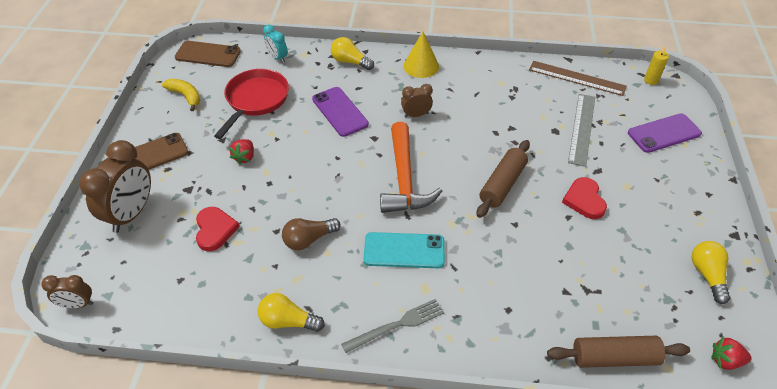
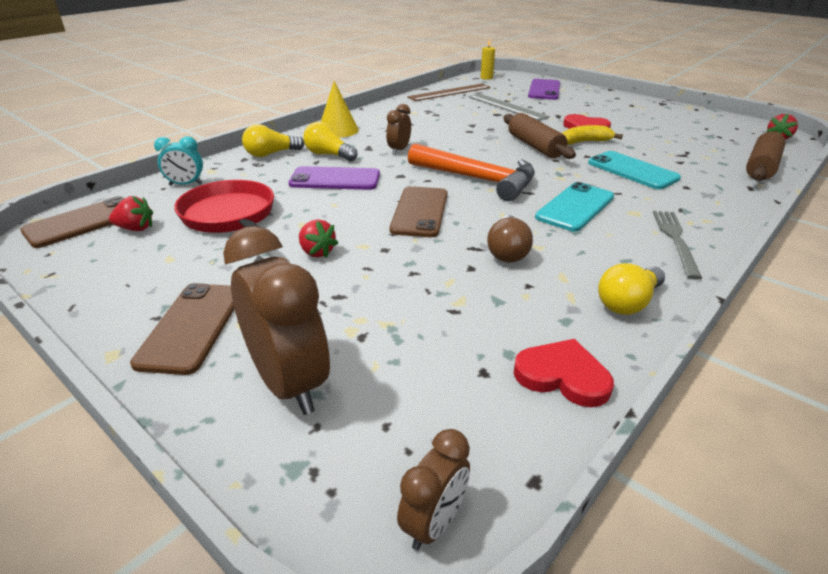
camera: 55 degrees left, 15 degrees down
(185, 96) = (127, 261): yellow banana -> yellow banana (585, 142)
(215, 230) = (418, 312): red heart -> red heart (562, 376)
(216, 76) = (136, 229): none -> red strawberry
(328, 174) = (420, 212): none -> brown phone
(510, 264) = (632, 170): none -> turquoise phone
(707, 275) = (694, 119): yellow light bulb -> yellow light bulb (328, 155)

